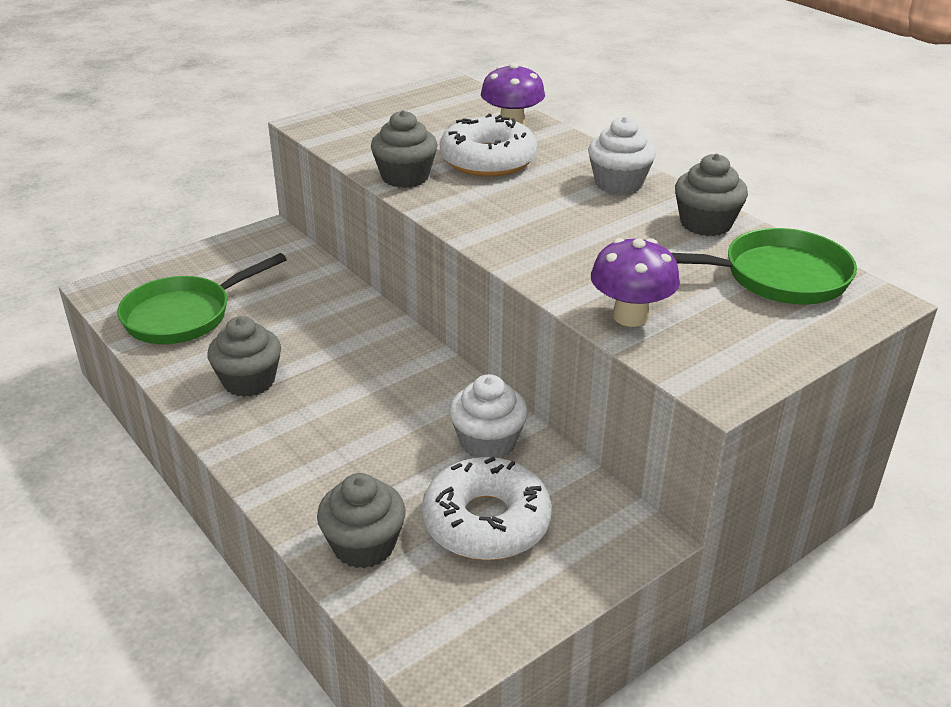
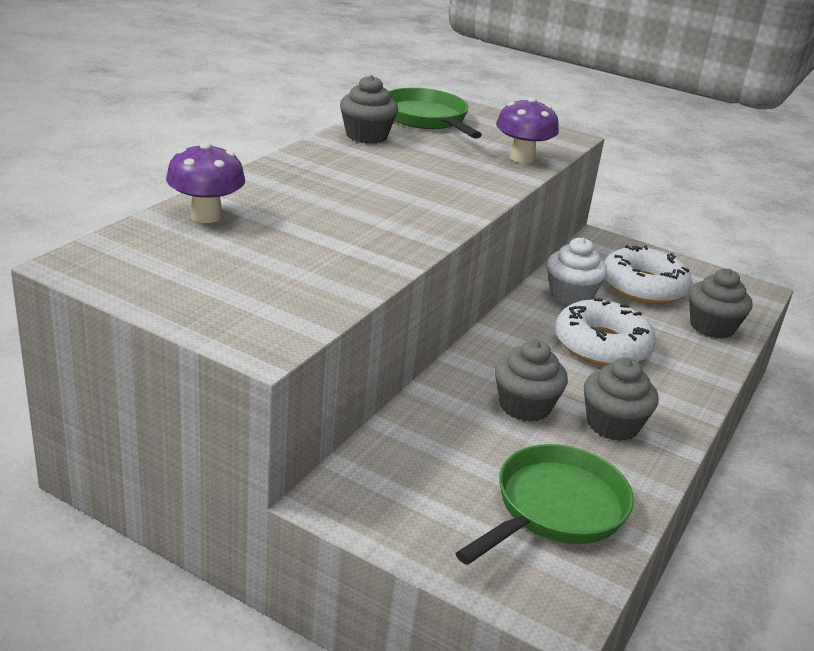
camera: 115 degrees left, 5 degrees down
(184, 315) = (555, 509): green pan -> green pan turned 75 degrees counterclockwise
(405, 177) = (376, 259): grey cupcake -> grey cupcake (524, 406)
(488, 160) = (305, 221): white donut -> white donut (601, 345)
(618, 183) = (317, 164): white cupcake -> none

